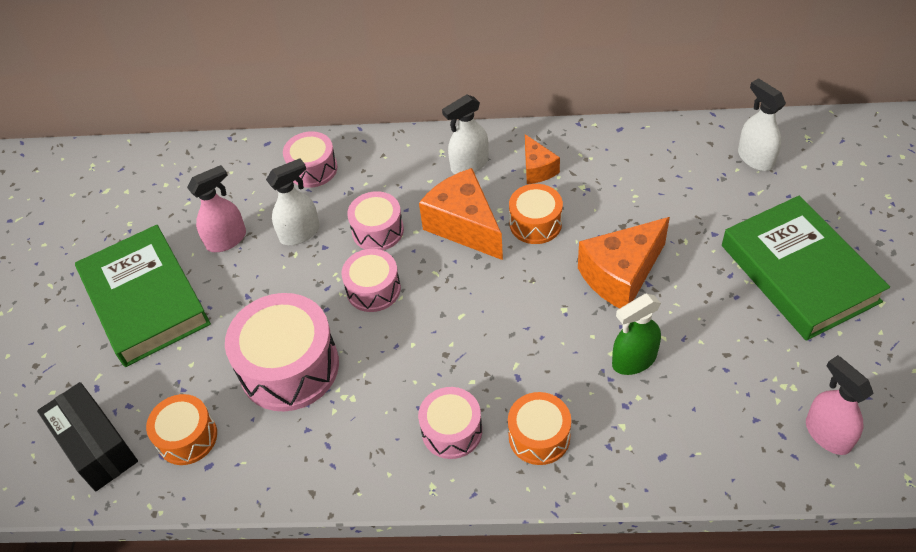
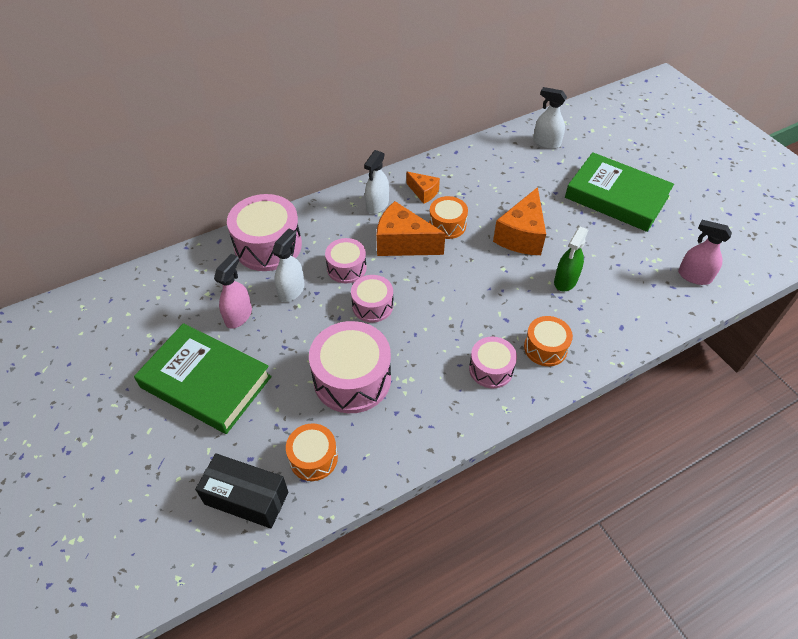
camera: 35 degrees left, 0 degrees up
(313, 169) = (268, 246): pink drum -> pink drum, size x1.74

